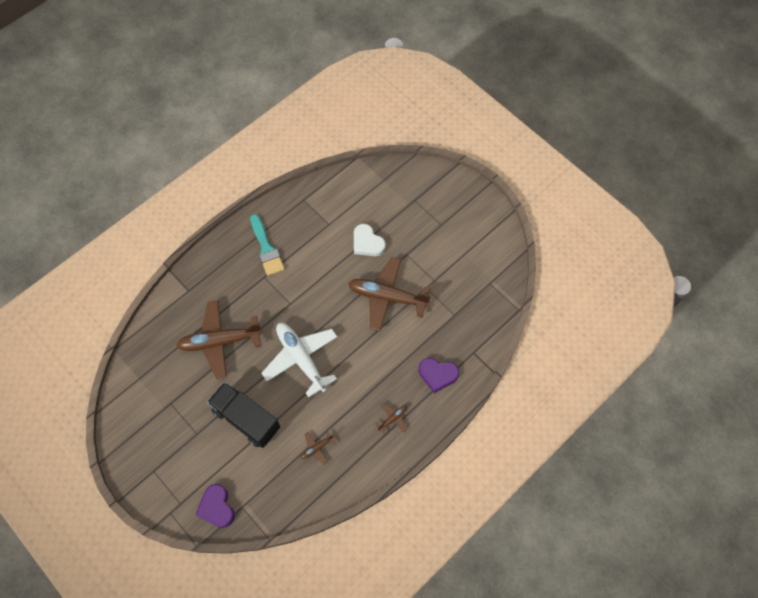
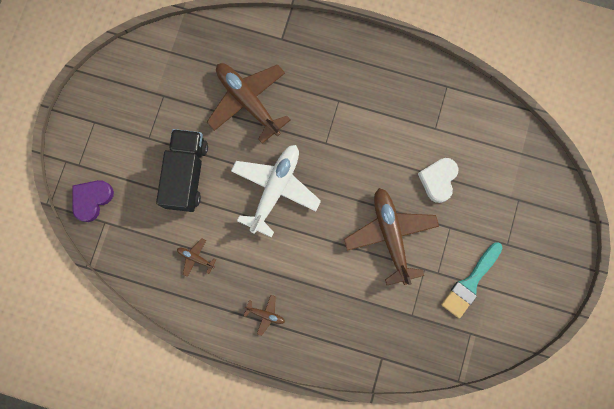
camera: 60 degrees right, 15 degrees up
(266, 249) = (370, 84): turquoise brush -> turquoise brush (470, 283)
(437, 375) = (336, 334): purple heart -> none

